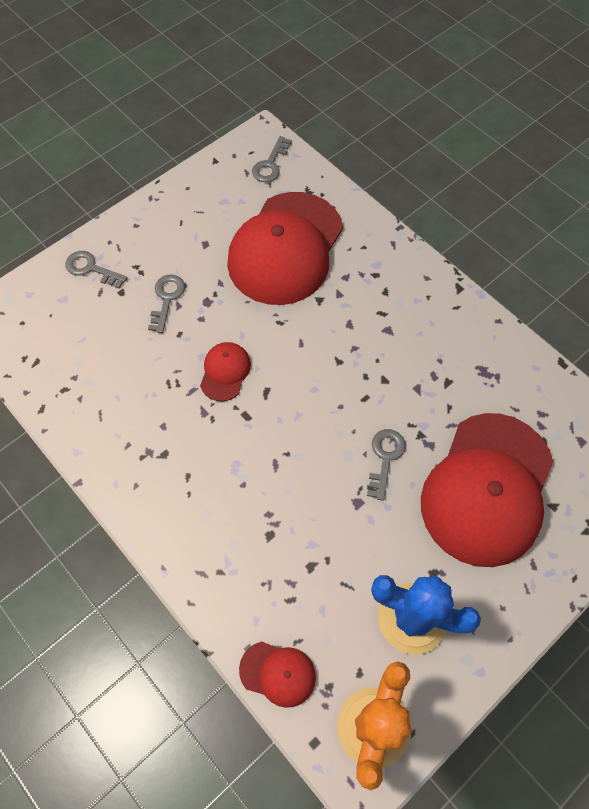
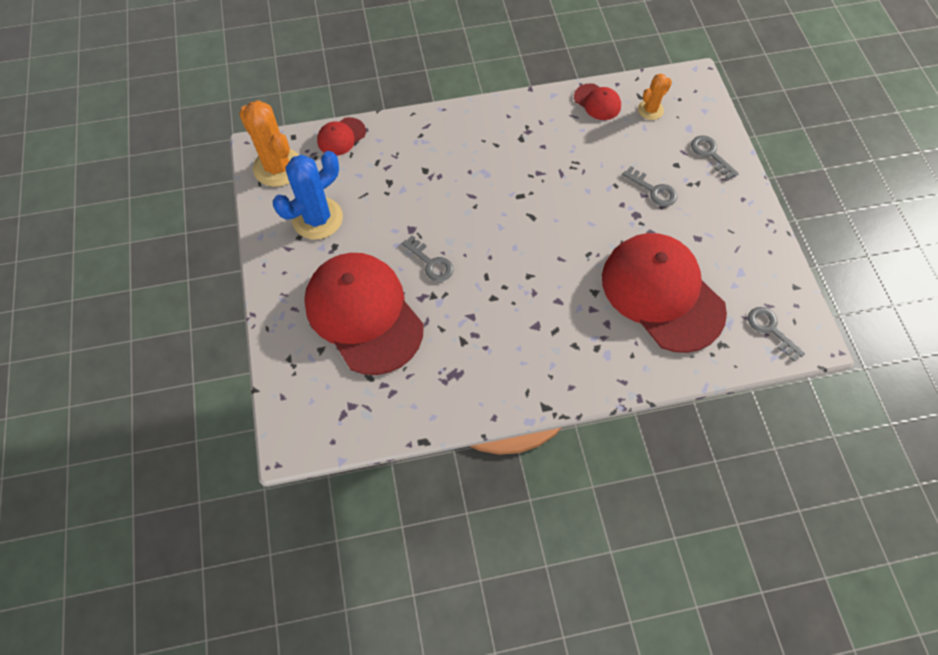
camera: 120 degrees right, 0 degrees up
(53, 343) = (650, 110): none -> orange cactus
(91, 269) = (710, 154): grey key -> grey key turned 90 degrees counterclockwise
(225, 372) = (564, 199): red cap -> red cap (597, 102)

